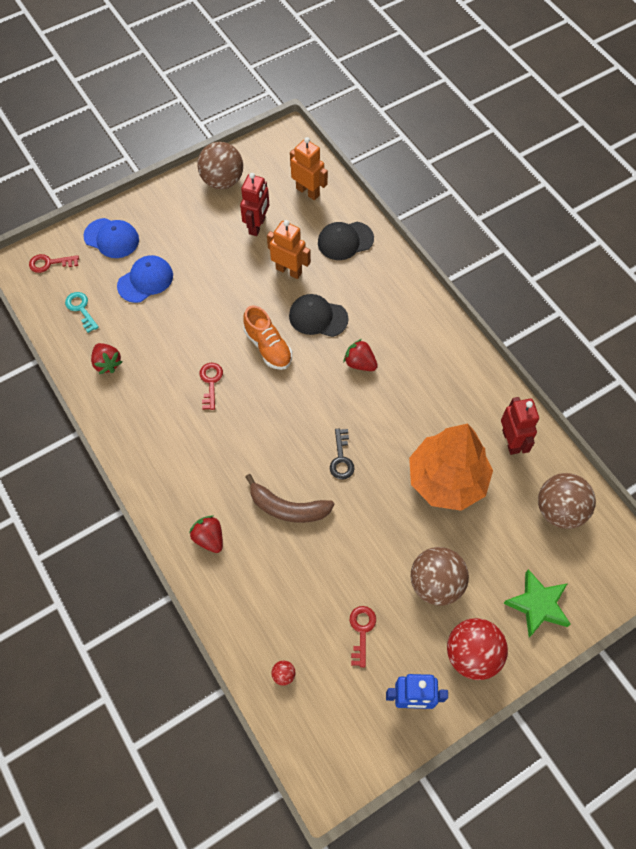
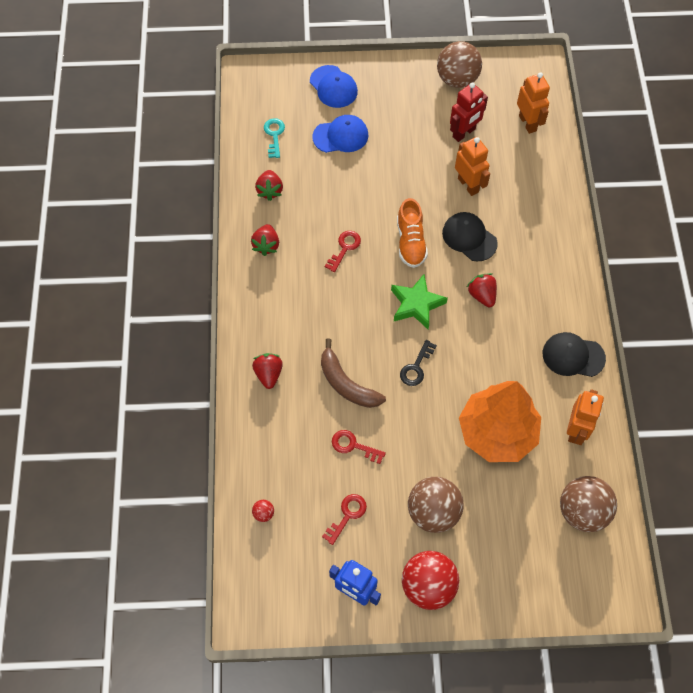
camera: 30 degrees right, 0 degrees up
(50, 263) = (271, 85): red key -> red key (353, 446)
(134, 416) = (266, 245): none -> red strawberry
(345, 241) = (534, 182): black cap -> black cap (573, 356)
(511, 441) = (576, 430): red robot -> orange robot
(537, 605) = (511, 579): green star -> green star (416, 304)

